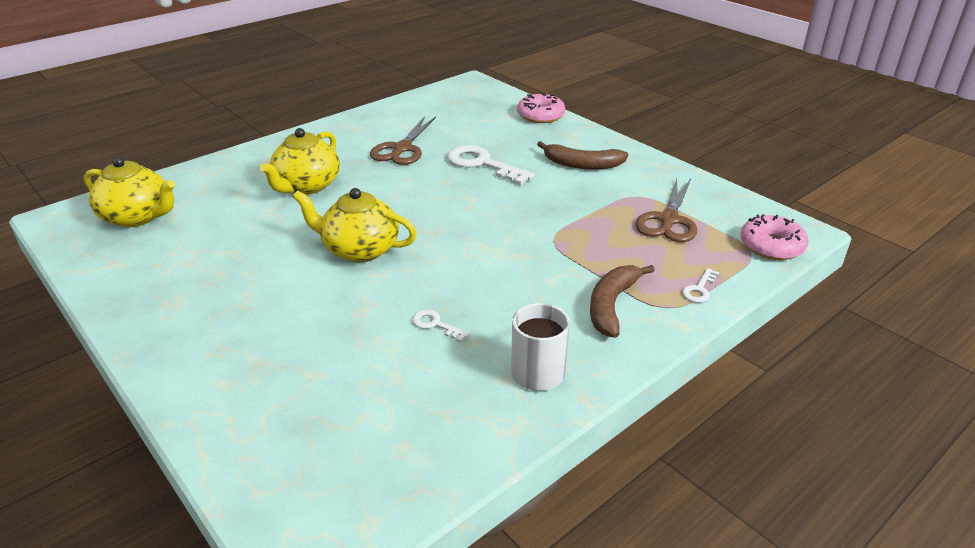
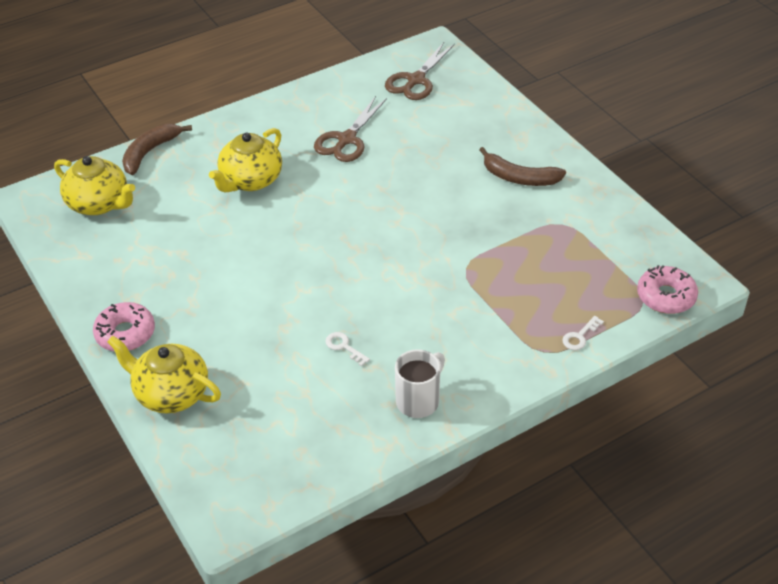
camera: 10 degrees right, 10 degrees up
(359, 249) = (291, 261): yellow teapot -> yellow teapot (171, 393)
(482, 164) = (421, 168): white key -> none
(540, 115) = (496, 104): pink donut -> pink donut (125, 333)
(611, 305) = (497, 344): brown banana -> brown banana (150, 152)
(669, 220) = (581, 256): brown scissors -> brown scissors (416, 80)

